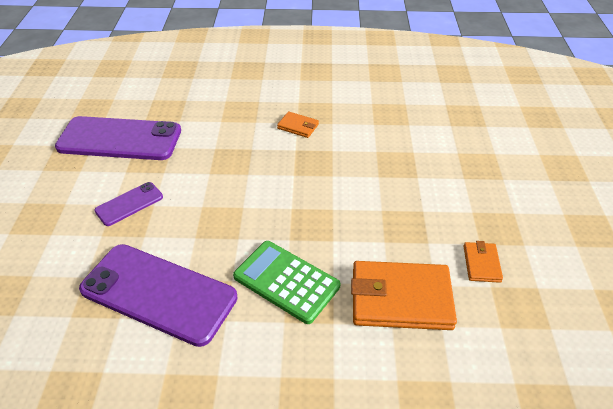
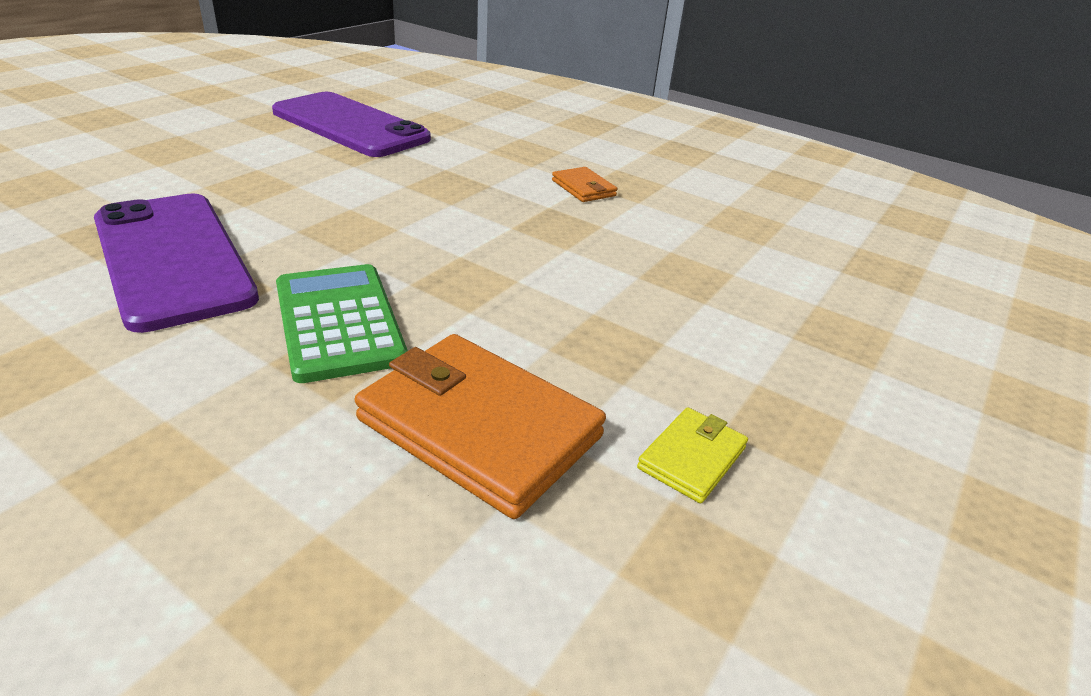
camera: 30 degrees right, 10 degrees down
(129, 204) = (274, 174): purple phone -> none
(481, 263) = (692, 458): orange wallet -> yellow wallet

